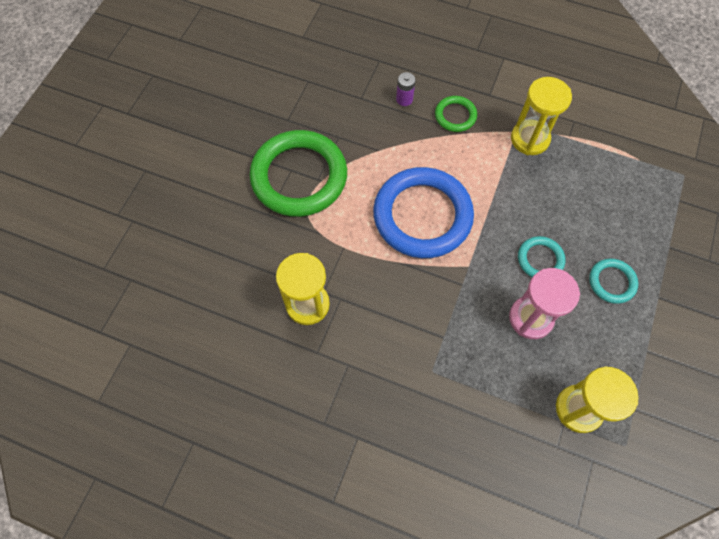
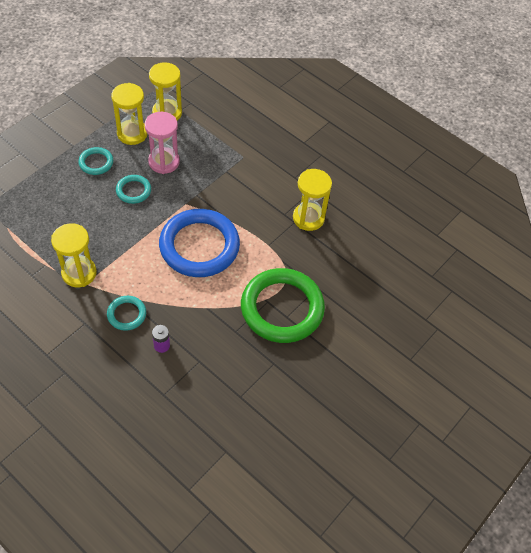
camera: 165 degrees left, 10 degrees down
(455, 116) = (126, 314): green ring -> turquoise ring
(600, 348) = (132, 134): none -> yellow hourglass

